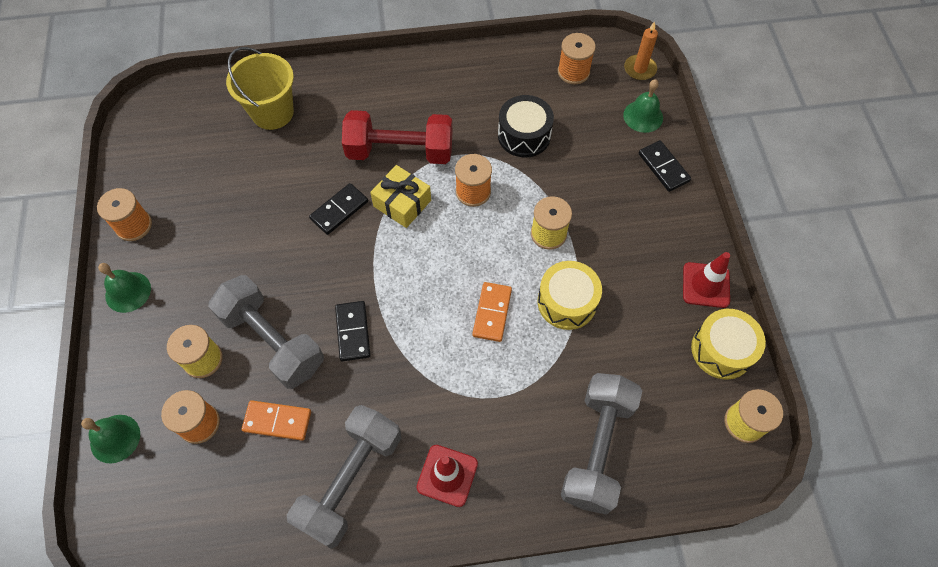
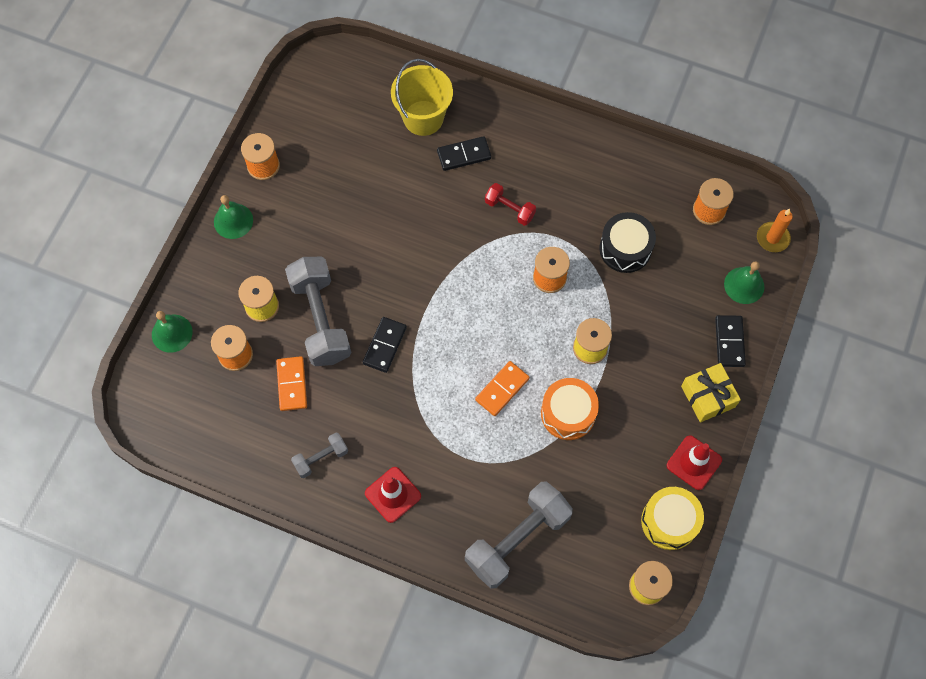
camera: 30 degrees right, 5 degrees up
(277, 421) = (292, 384): orange domino -> orange domino turned 45 degrees clockwise
(339, 210) = (430, 237): black domino -> black domino (464, 155)
(350, 480) = (321, 458): grey dumbbell -> grey dumbbell, size x0.50
(400, 151) = (509, 209): red dumbbell -> red dumbbell, size x0.50
(402, 203) = (484, 257): yellow gift -> yellow gift (708, 396)
(567, 302) = (568, 413): yellow drum -> orange drum

